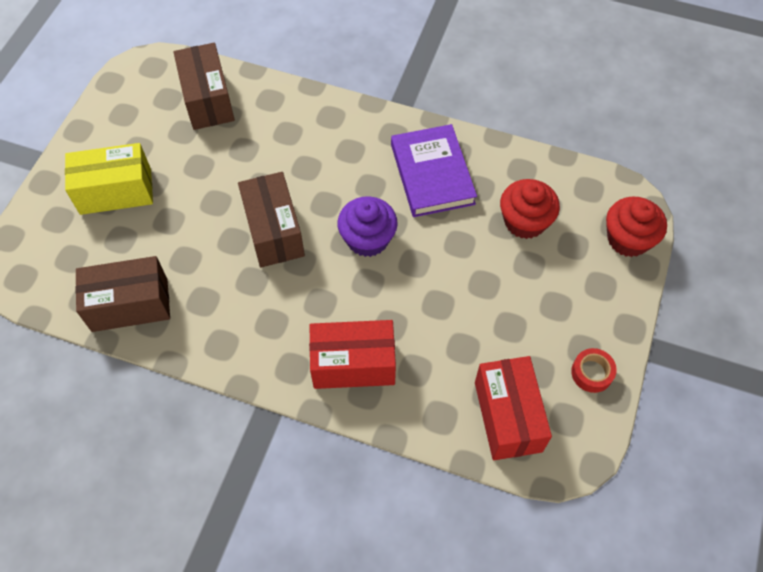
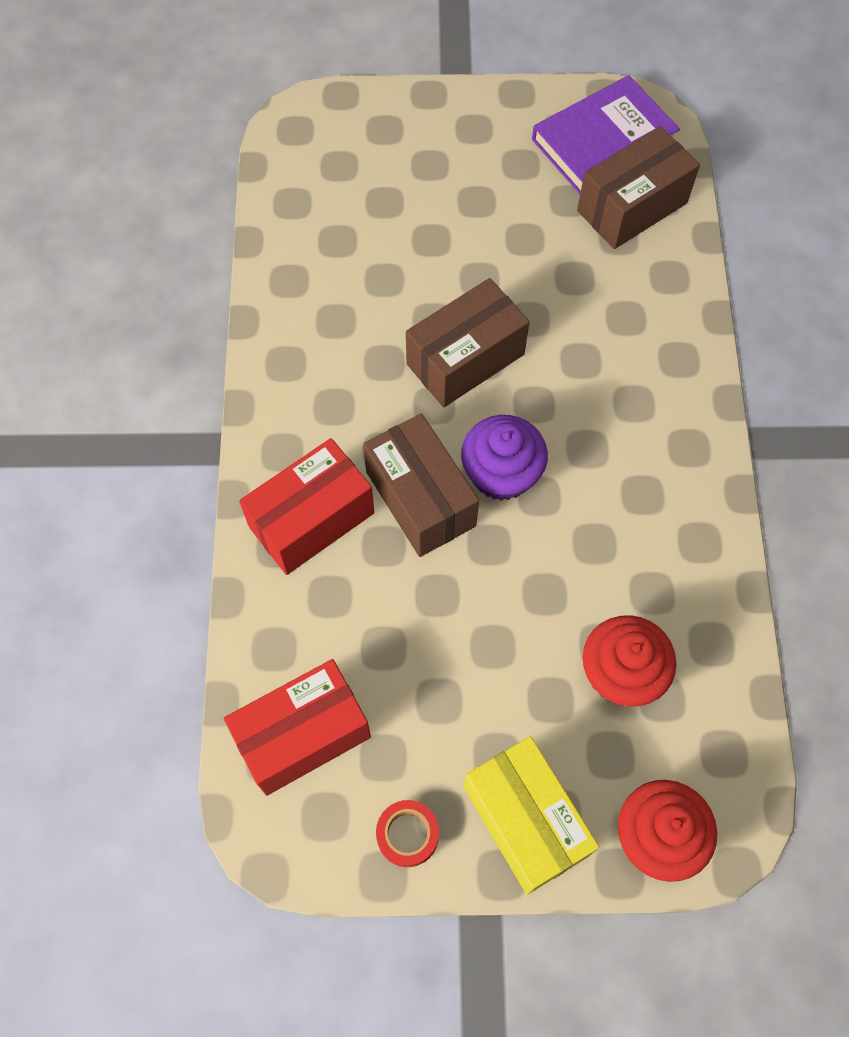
camera: 70 degrees right, 5 degrees up
(116, 191) = (447, 169): yellow box -> yellow box (525, 820)
(130, 305) = (301, 249): brown box -> brown box (420, 499)
(353, 364) = (311, 519): red box -> red box turned 75 degrees clockwise
(432, 174) = (645, 521): purple book -> purple book (603, 141)

